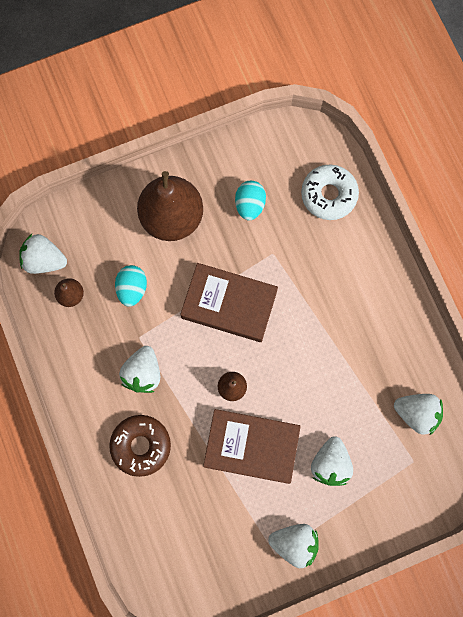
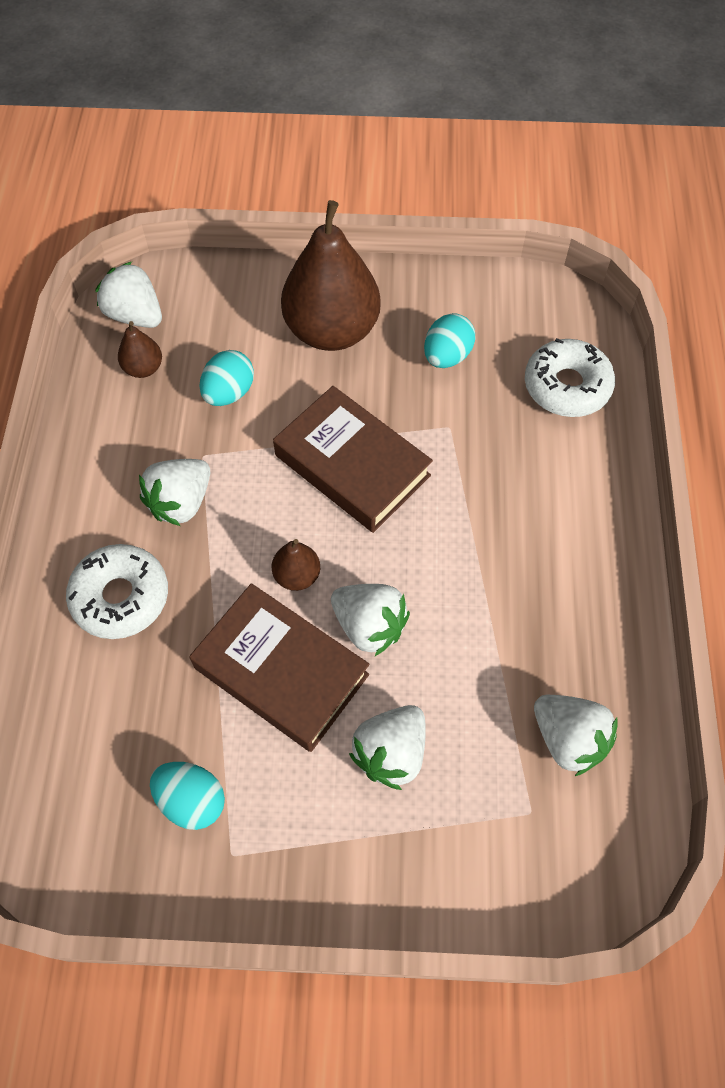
camera: 25 degrees right, 15 degrees down
(141, 445) = (120, 597): brown donut -> white donut
(241, 537) = (192, 800): none -> turquoise egg
(294, 543) = (271, 851): white strawberry -> white strawberry (369, 626)

